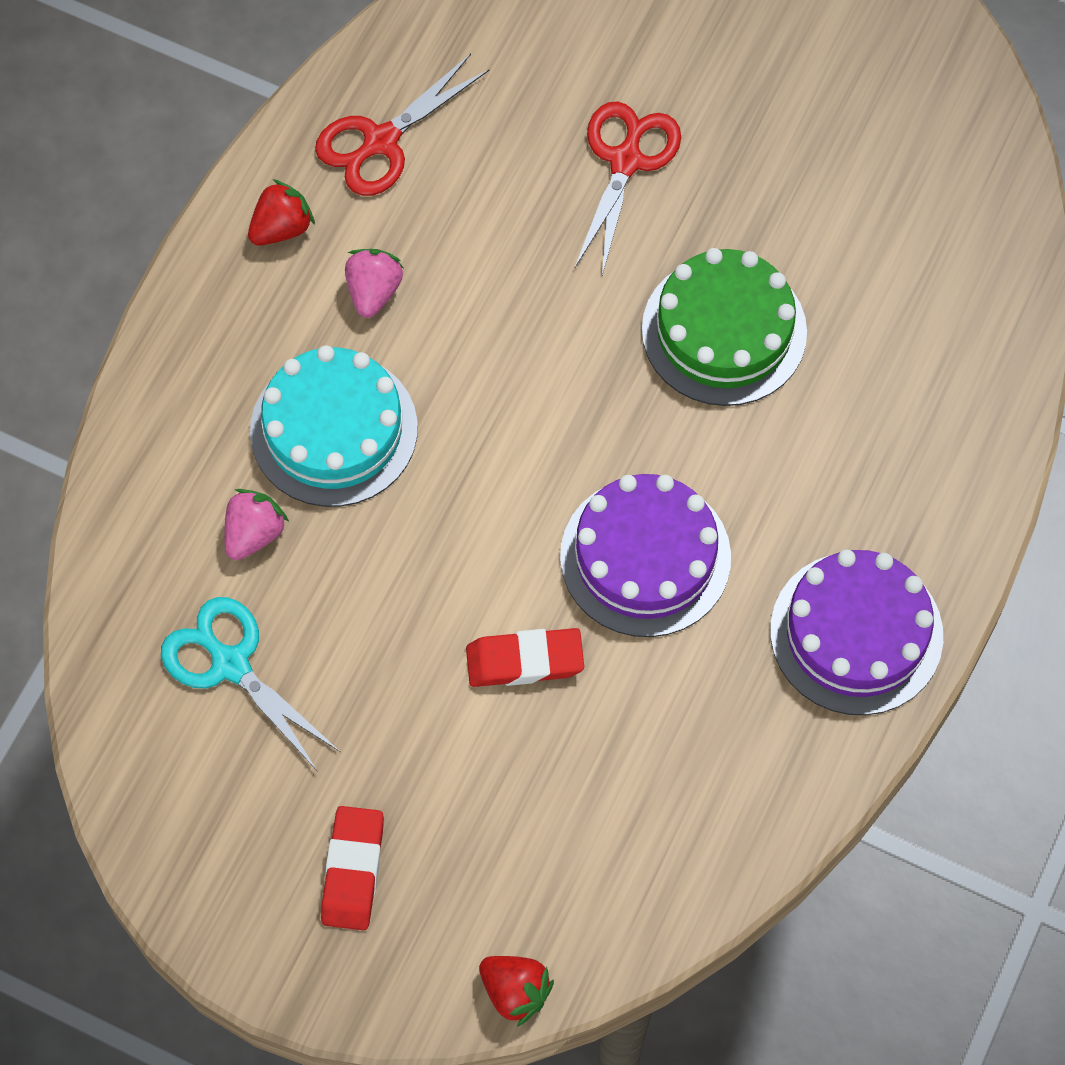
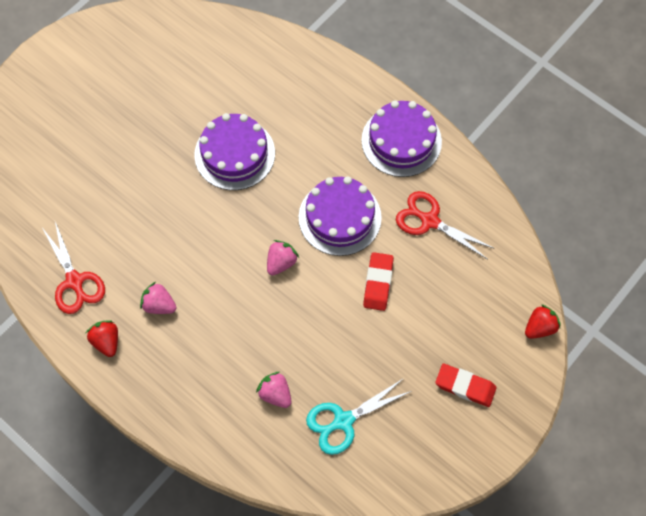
camera: 75 degrees left, 0 degrees up
(334, 429) = (230, 342): turquoise cake -> none
(517, 475) = (281, 262): none -> pink strawberry
(625, 160) = (128, 172): red scissors -> red scissors (429, 221)
(724, 331) = (234, 154): green cake -> purple cake

